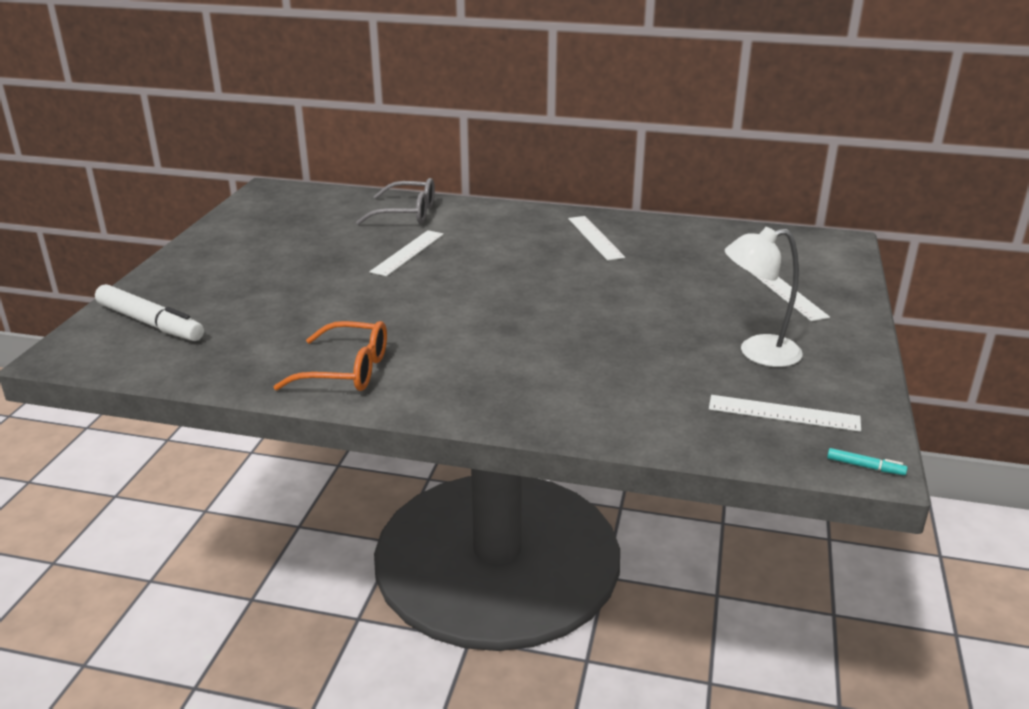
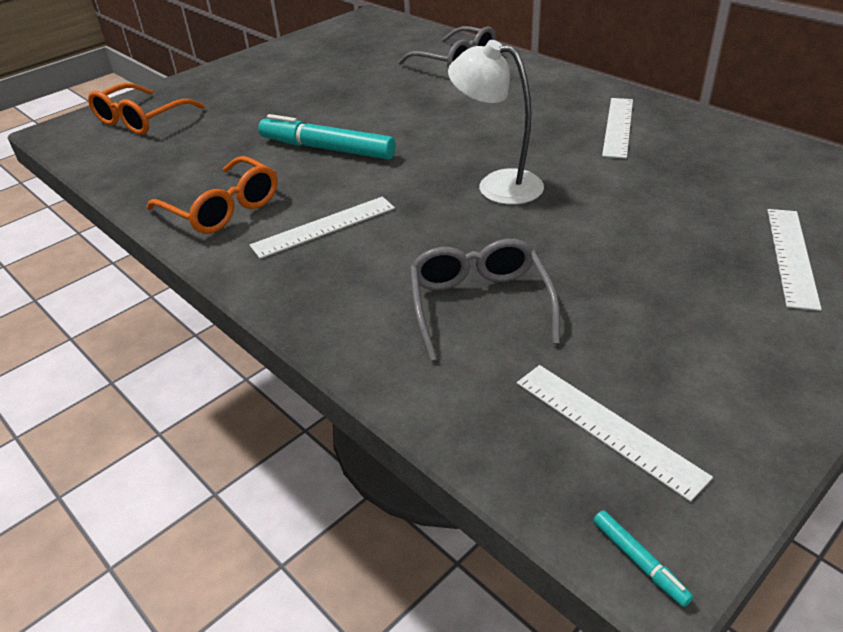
camera: 35 degrees right, 10 degrees up
(150, 323) = (141, 120): white marker -> orange glasses
(380, 304) = (327, 149): none -> turquoise marker
(408, 253) = (411, 102): white ruler -> white ruler (324, 227)
(634, 374) = (479, 305): none -> grey glasses
(757, 352) = (663, 328): white lamp -> white lamp (497, 185)

